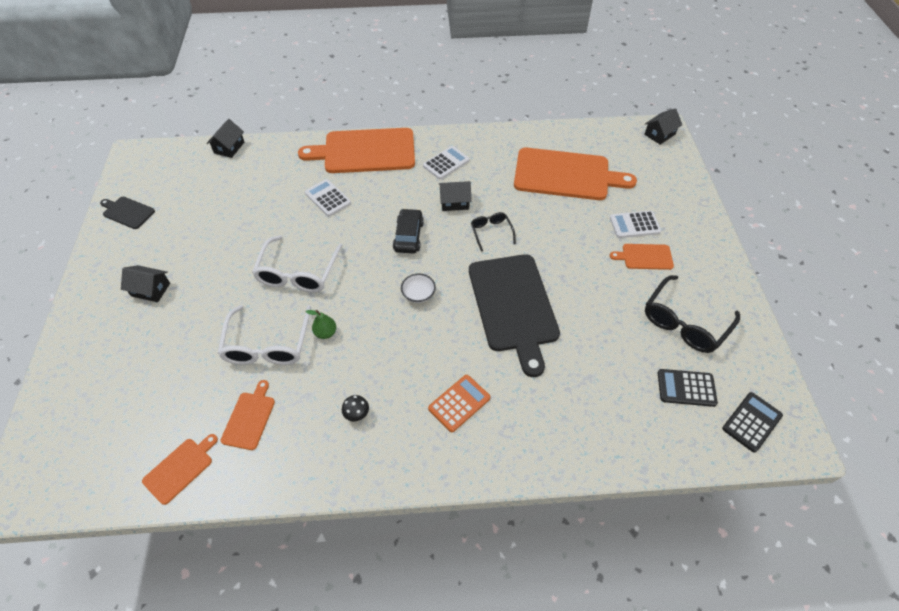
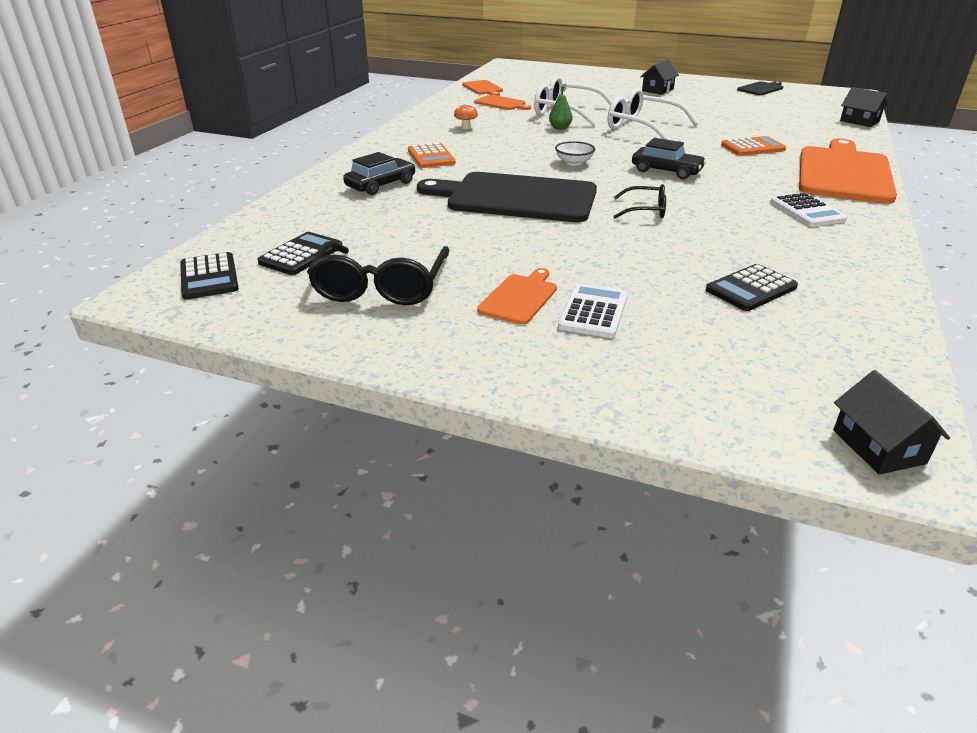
camera: 115 degrees right, 20 degrees down
(328, 198) = (752, 147): white calculator -> orange calculator
(357, 414) = (466, 127): black mushroom -> orange mushroom
(454, 202) = (716, 202): black house -> none
(545, 408) = (381, 185): none -> black car
(566, 175) = (751, 289): orange cutting board -> black calculator
(684, 322) = (380, 286): black glasses -> black glasses turned 150 degrees counterclockwise

